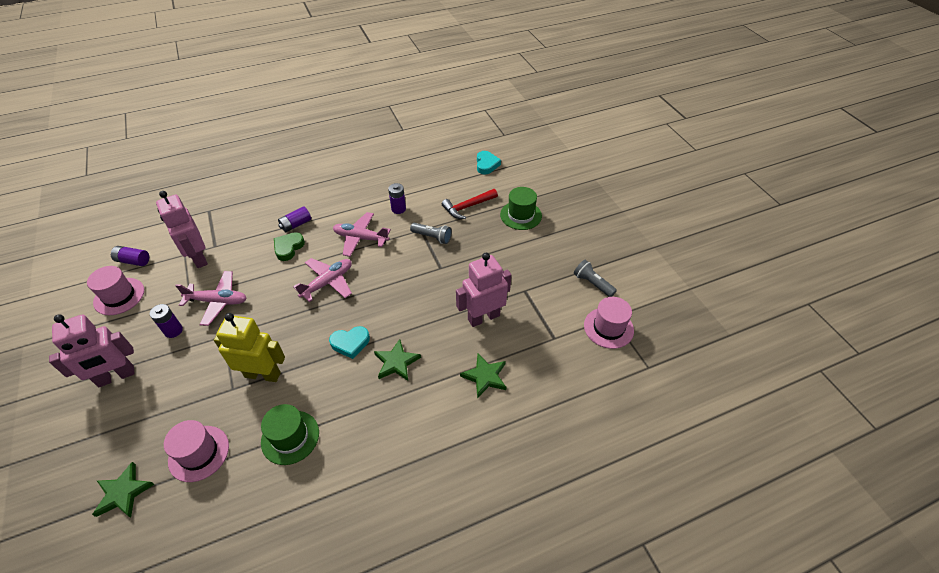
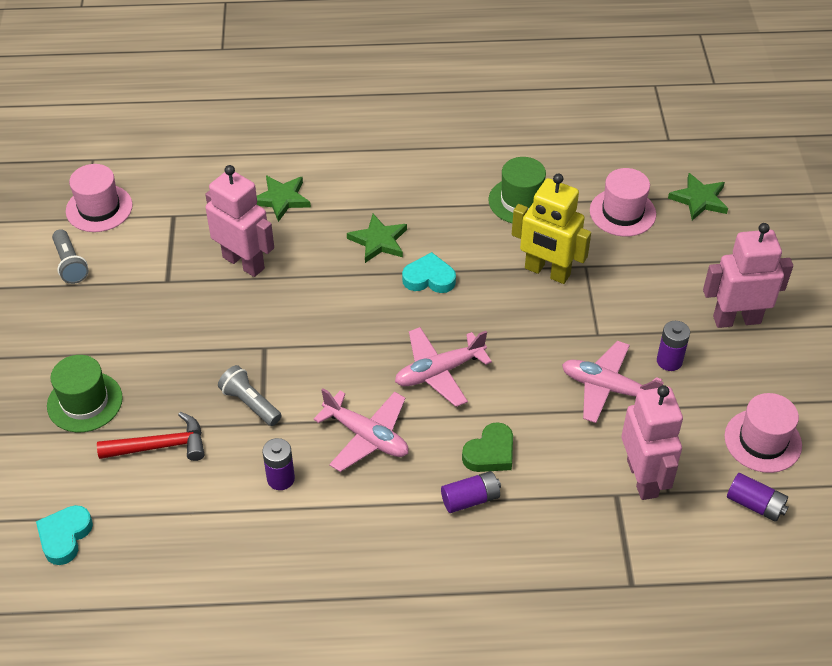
camera: 160 degrees left, 0 degrees up
(483, 317) = (244, 262): pink robot -> pink robot turned 135 degrees counterclockwise

